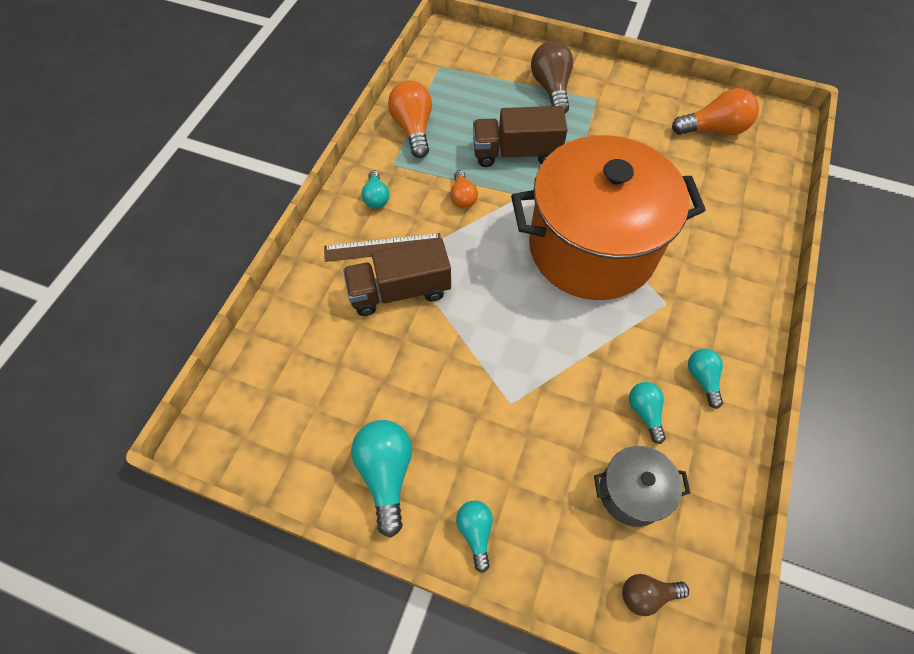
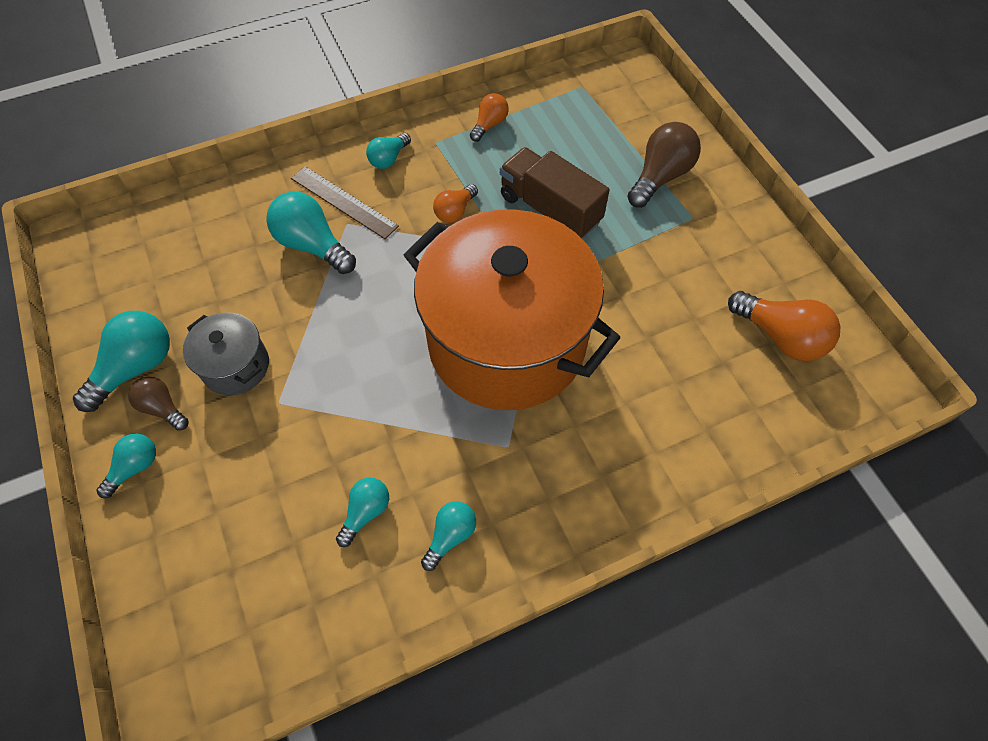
camera: 45 degrees right, 0 degrees up
(400, 291) = (313, 245): brown truck -> turquoise light bulb
(413, 129) = (489, 125): orange light bulb -> orange light bulb, size x0.59
(632, 492) = (272, 559): grey pot -> grey pot (236, 366)
(647, 594) = (180, 641): brown light bulb -> brown light bulb (162, 408)

